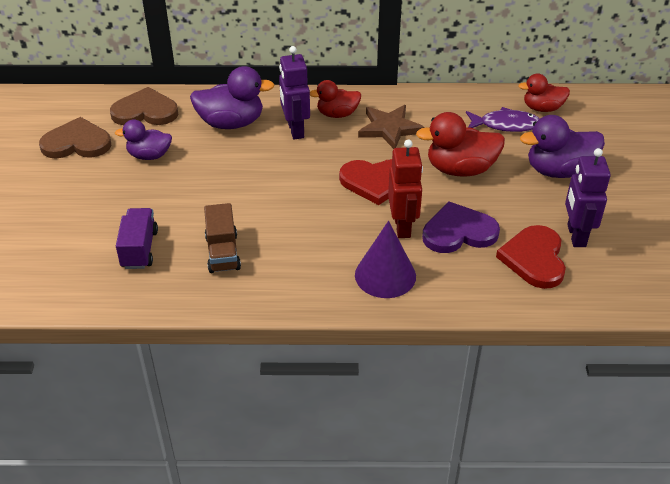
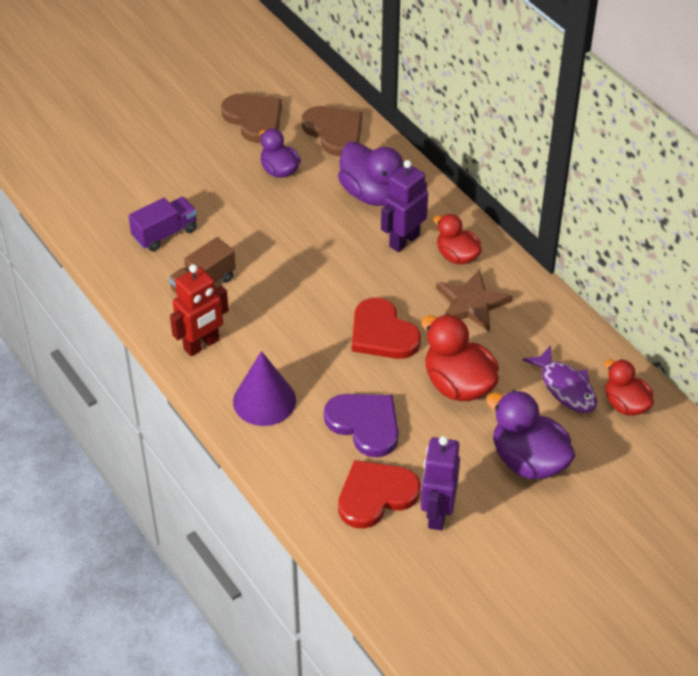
camera: 55 degrees right, 5 degrees up
(402, 227) = (337, 382): red robot -> red robot (202, 345)
(576, 236) = (437, 514): purple robot -> purple robot turned 45 degrees counterclockwise

